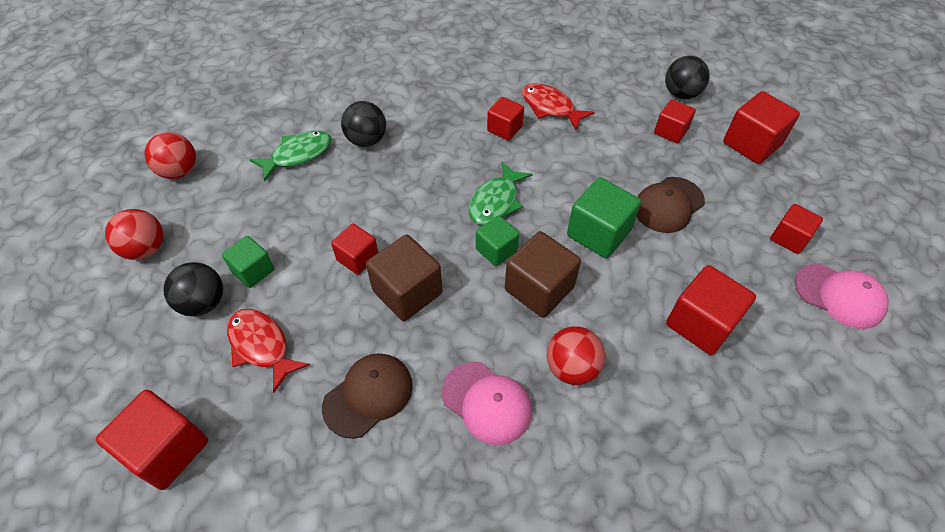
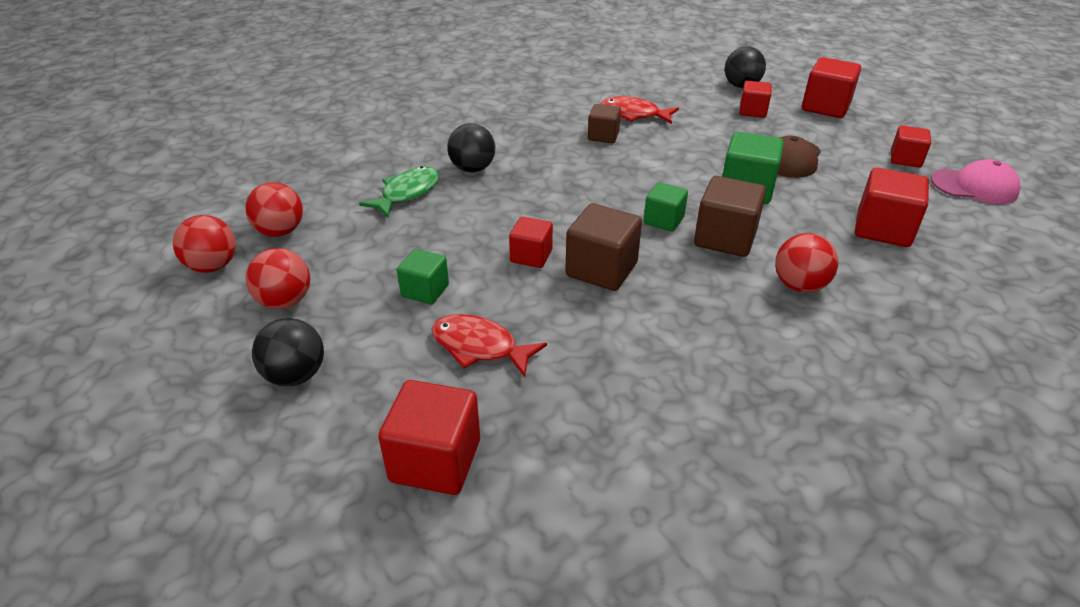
camera: 20 degrees left, 15 degrees down
(114, 195) = (213, 266): none -> red ball
(203, 303) = (387, 329): black ball -> black ball (295, 375)
(368, 395) = (623, 356): brown cap -> none
(487, 402) = (743, 330): pink cap -> none
(496, 201) = (636, 187): green fish -> none
(504, 129) = (603, 136): red cube -> brown cube

